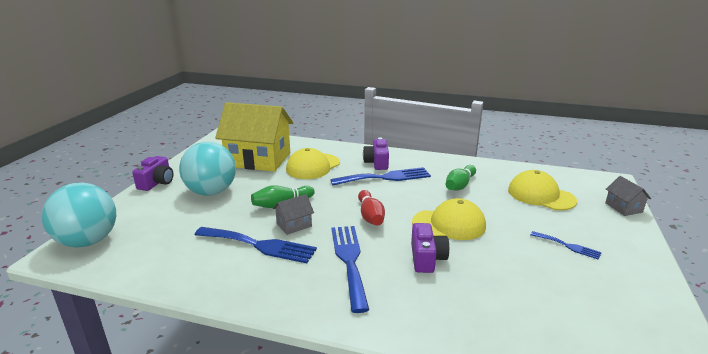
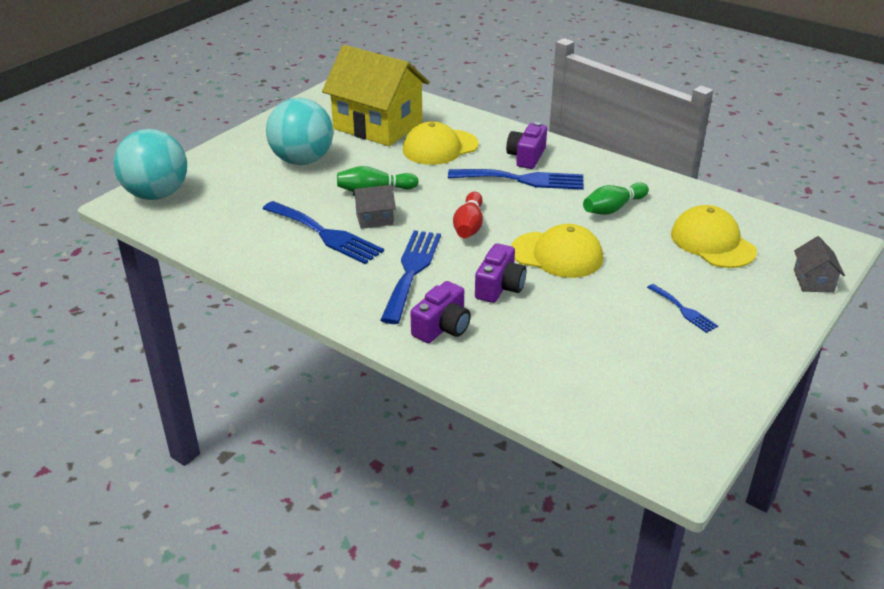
camera: 20 degrees right, 10 degrees up
(157, 182) = (247, 137): purple camera -> purple camera (442, 327)

